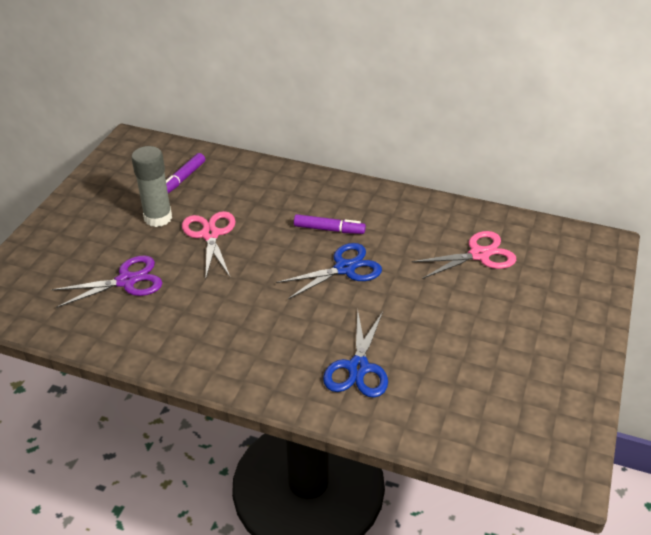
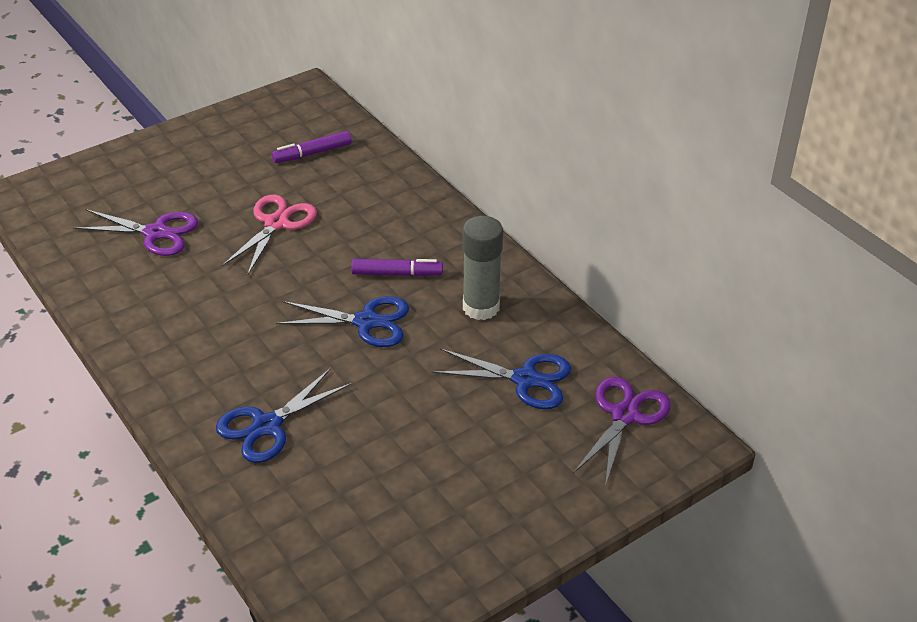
camera: 35 degrees right, 0 degrees up
(158, 218) = (247, 183): grey glue stick -> grey glue stick (481, 307)
(329, 229) = (397, 274): purple marker -> purple marker turned 45 degrees counterclockwise
(479, 255) = (525, 379): pink scissors -> blue scissors
(555, 247) = (624, 415): none -> purple scissors

